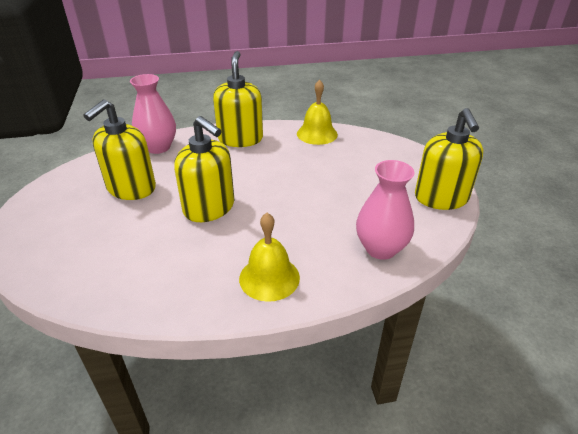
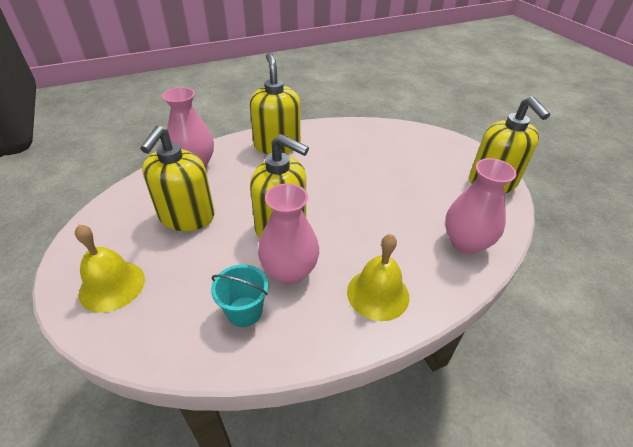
camera: 15 degrees left, 5 degrees up
(143, 271) = (244, 311): none -> turquoise bucket
(198, 246) = (289, 271): none -> pink vase
(317, 134) = (350, 130): yellow bell -> yellow bell (112, 285)

